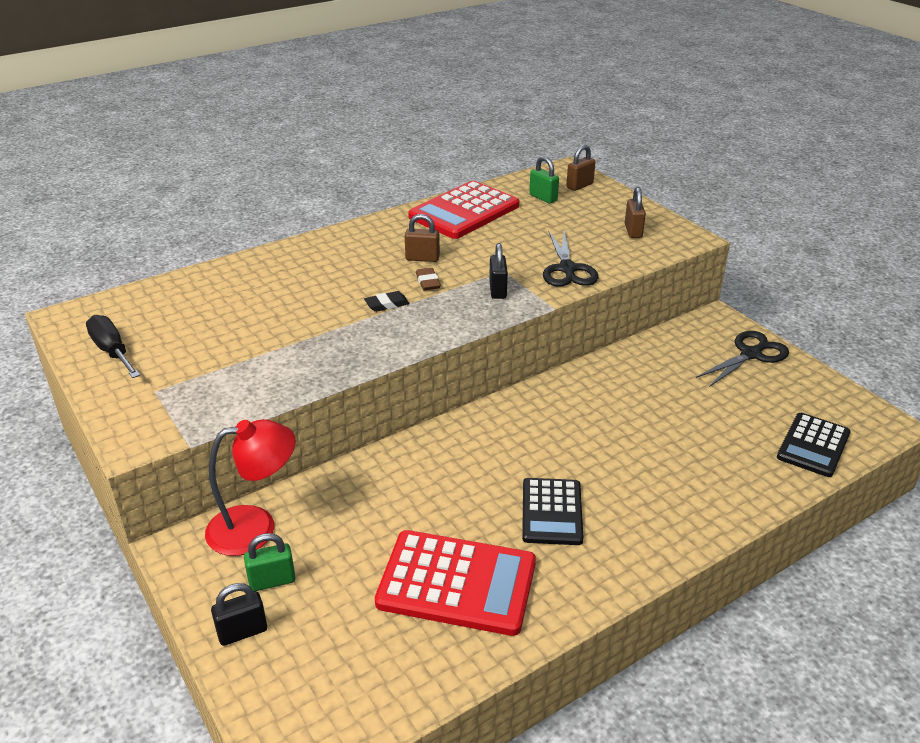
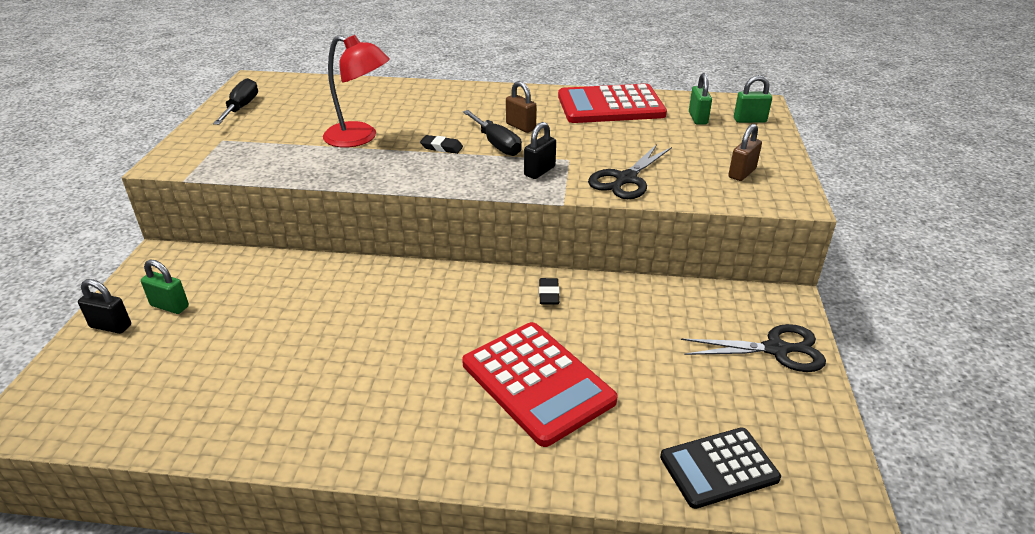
camera: 40 degrees right, 0 degrees up
(256, 527) = (212, 268): red lamp -> red lamp (360, 138)
(428, 282) = (496, 144): brown eraser -> black screwdriver
(457, 583) = (260, 380): red calculator -> red calculator (537, 382)
(552, 512) = (396, 374): black calculator -> none
(570, 393) = (549, 294): none -> black eraser
(579, 186) = (749, 120): brown padlock -> green padlock

